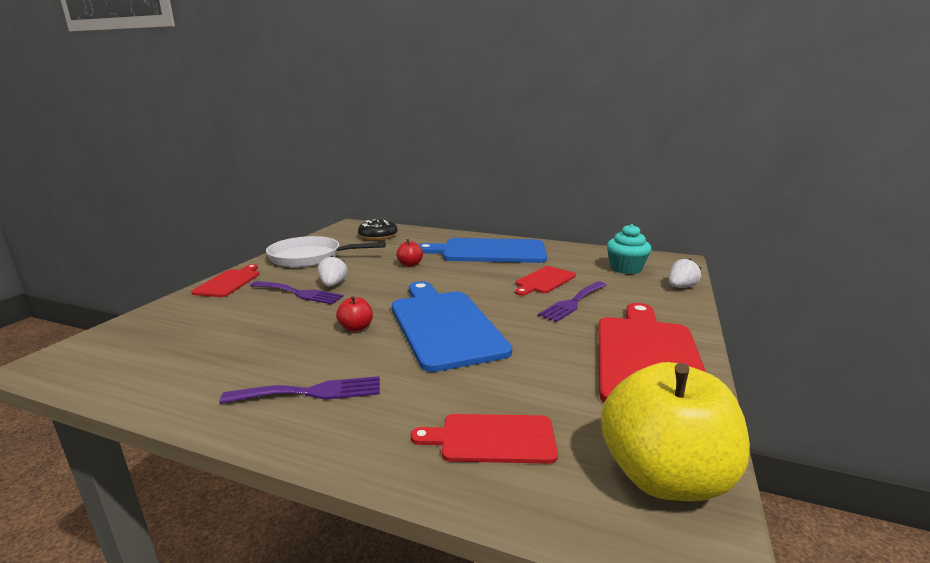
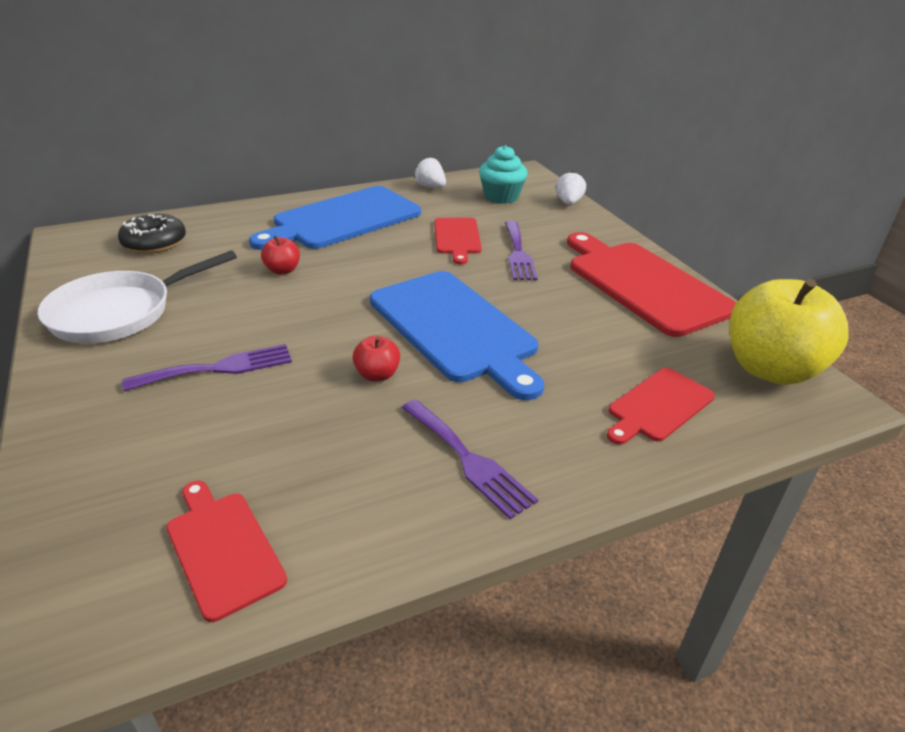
camera: 45 degrees left, 15 degrees up
(229, 282) = (69, 402): red cutting board -> red cutting board (223, 548)
(311, 392) = (468, 460): purple fork -> purple fork turned 105 degrees clockwise
(333, 284) = (239, 337): white strawberry -> white strawberry (430, 187)
(444, 325) = (455, 328): blue cutting board -> blue cutting board turned 150 degrees counterclockwise

